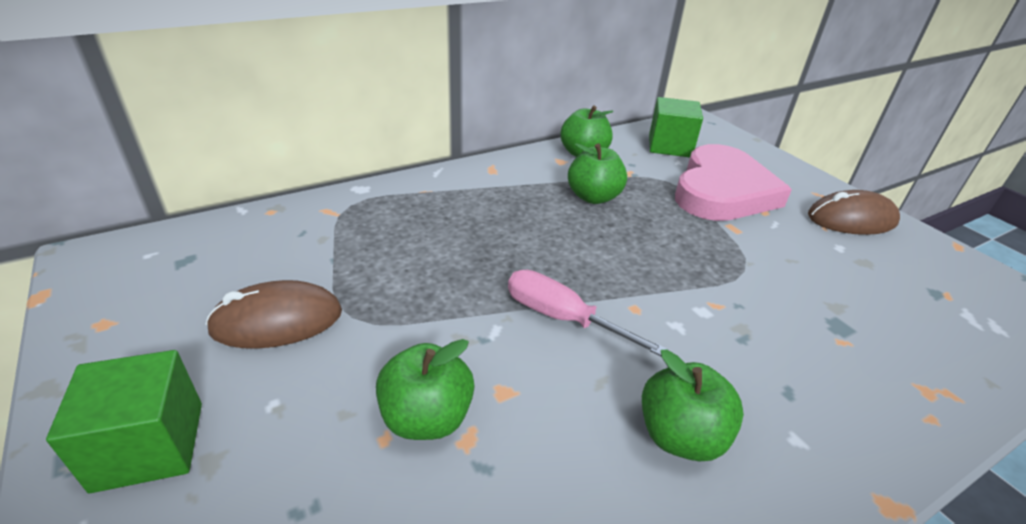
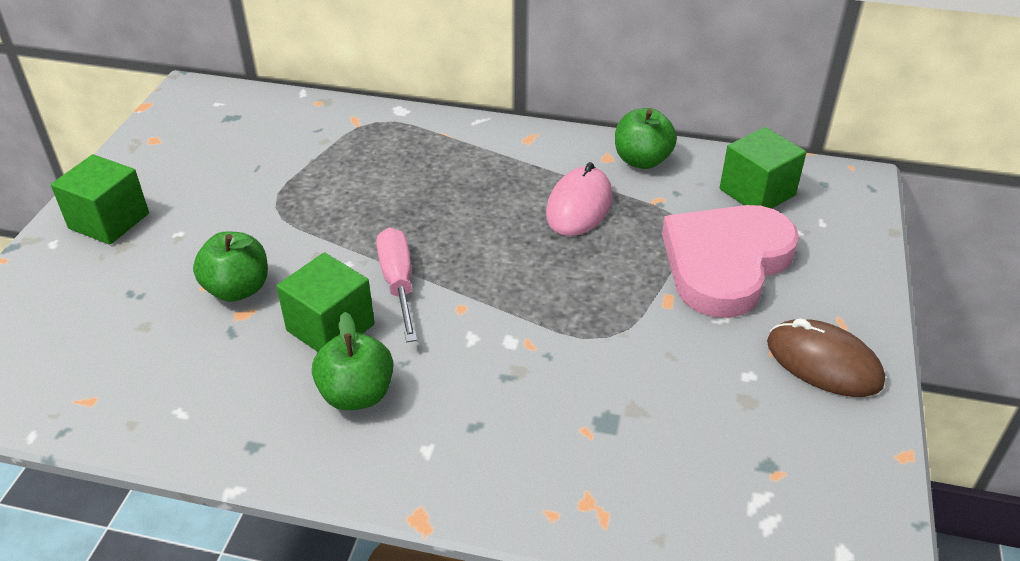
camera: 45 degrees right, 5 degrees up
(277, 321) = (233, 186): brown mouse -> none
(568, 392) = (330, 327): none -> green cube
(593, 197) = (579, 206): green apple -> pink mouse
(722, 191) = (725, 263): pink heart -> pink heart turned 150 degrees clockwise

